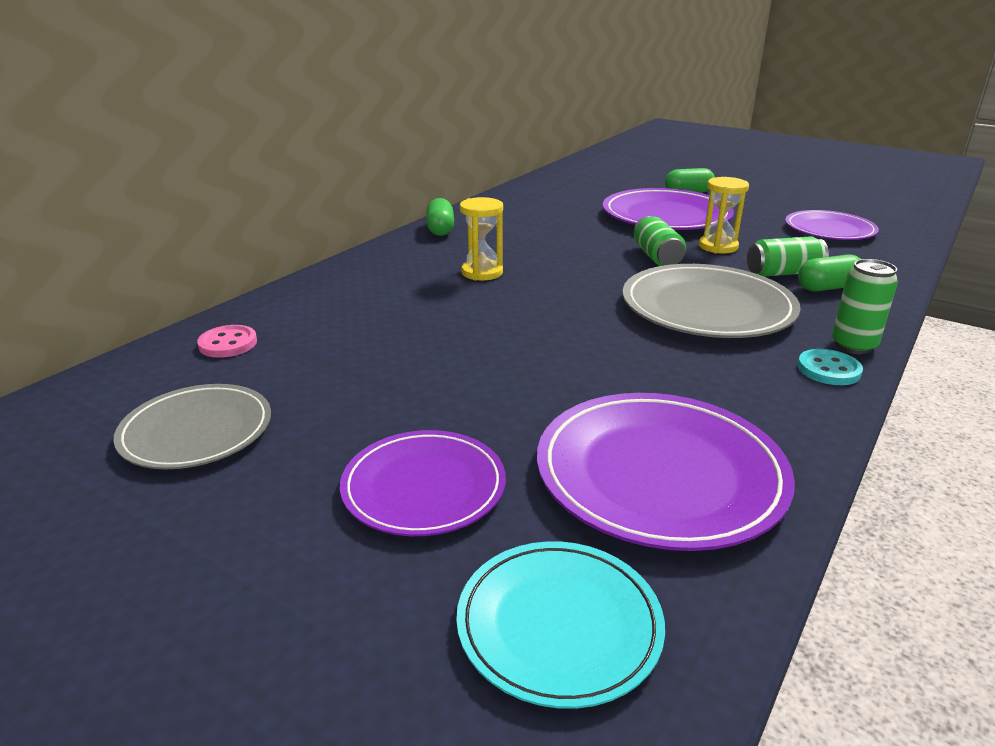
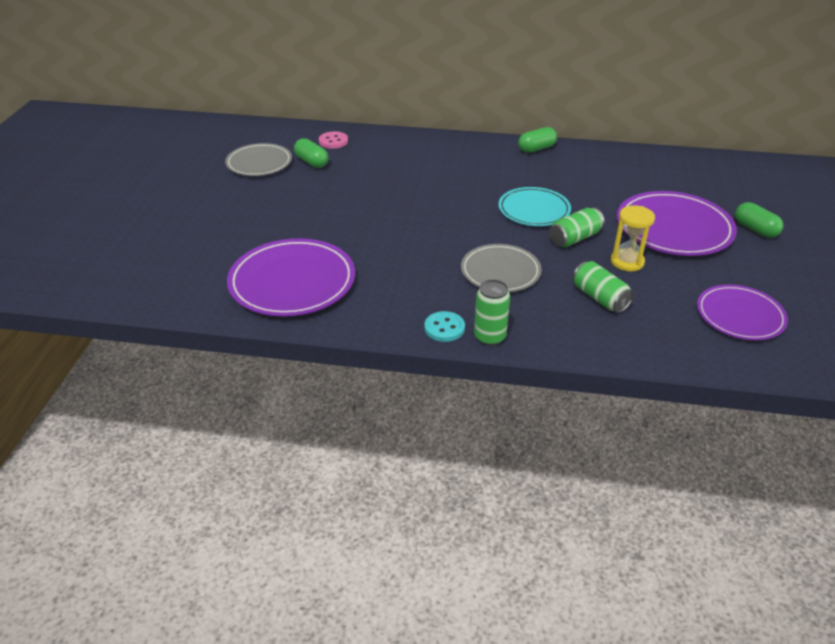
camera: 65 degrees right, 10 degrees up
(424, 487) = (249, 224): purple plate -> none
(482, 272) = (480, 181): yellow hourglass -> none
(559, 625) = (183, 274): turquoise plate -> turquoise plate (534, 210)
(707, 308) = (500, 271): grey plate -> grey plate, size x0.65
(828, 288) = (589, 321): green capsule -> green capsule (311, 162)

